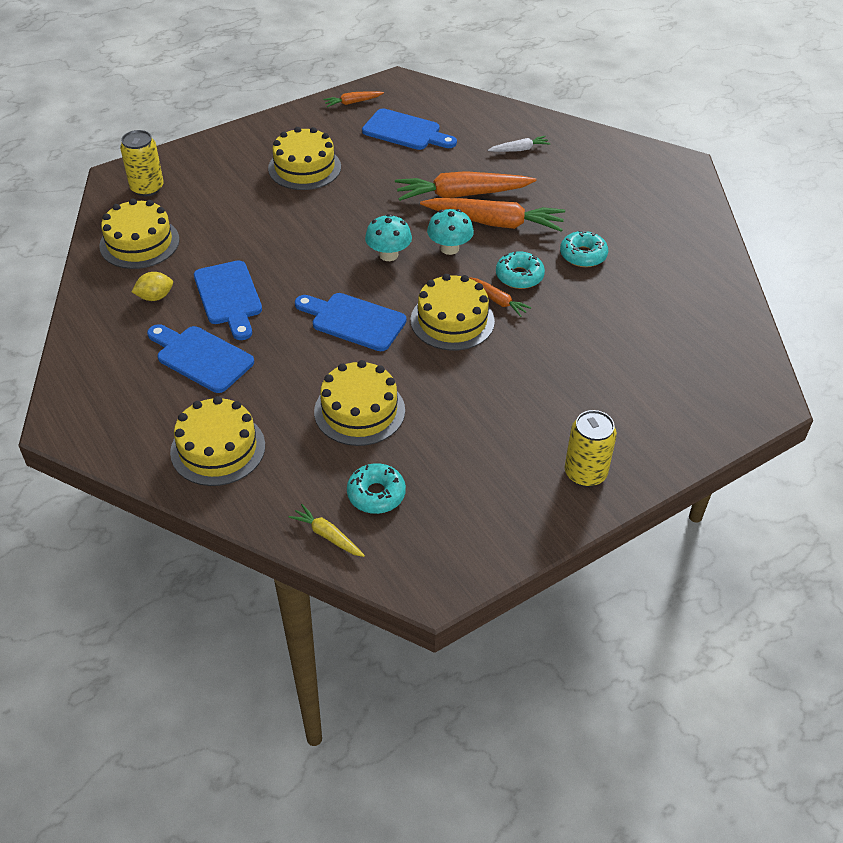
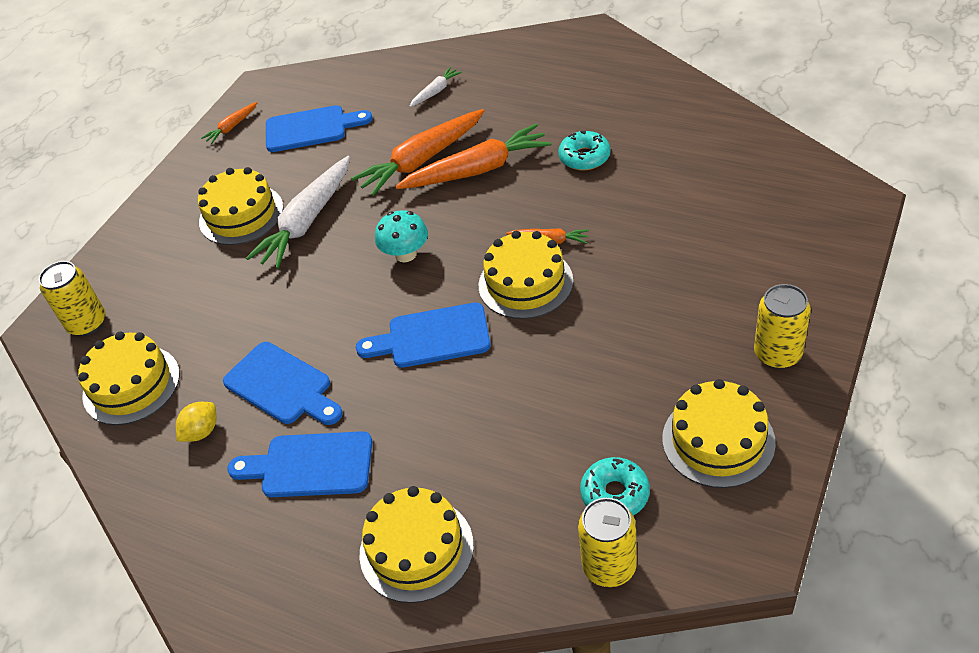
camera: 25 degrees left, 0 degrees up
(328, 536) = (609, 566): yellow carrot -> yellow can
(344, 195) = (307, 221): none -> white carrot
(359, 411) = (521, 422): yellow cake -> yellow cake (718, 440)
(449, 248) = (458, 216): turquoise mushroom -> none
(519, 276) = (547, 207): turquoise donut -> none

